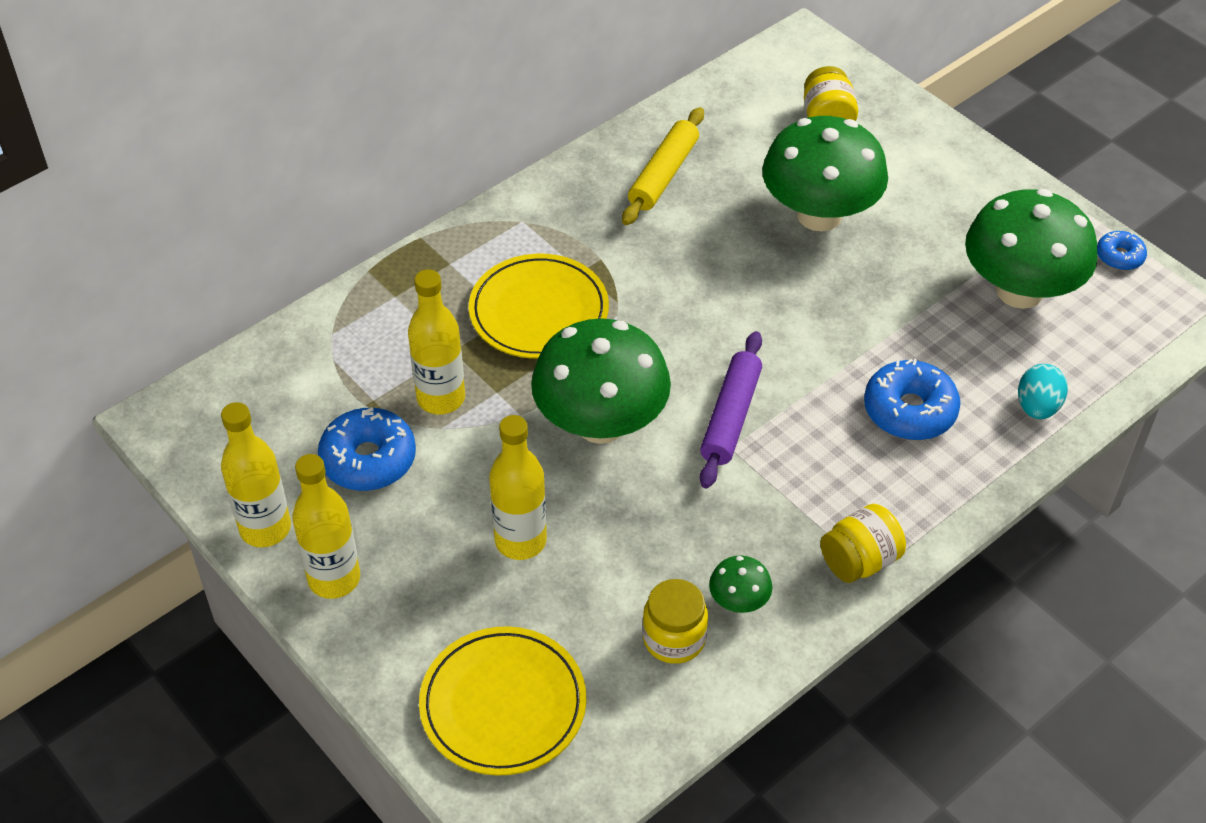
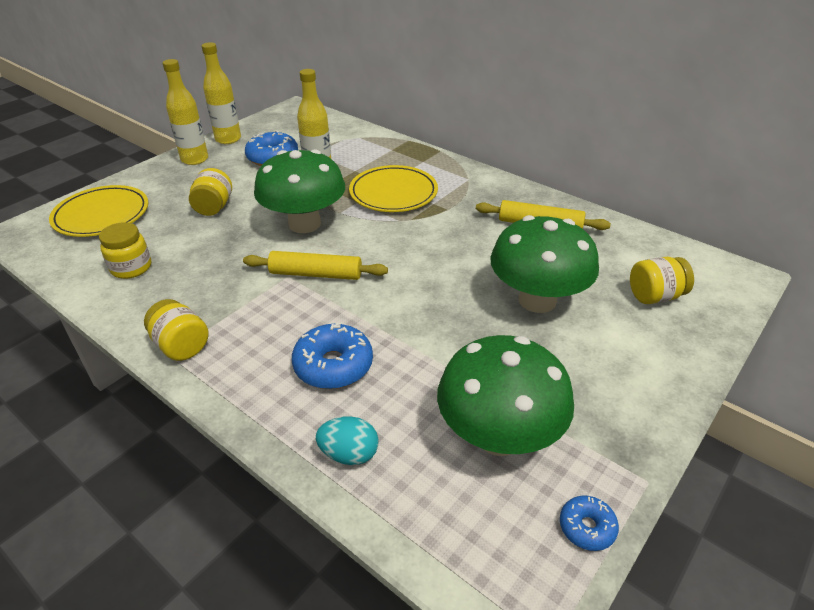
camera: 80 degrees right, 10 degrees down
(520, 541) = (214, 207): yellow bottle -> yellow jar
(730, 417) = (316, 274): purple rolling pin -> yellow rolling pin
(738, 601) = (155, 291): green mushroom -> none

